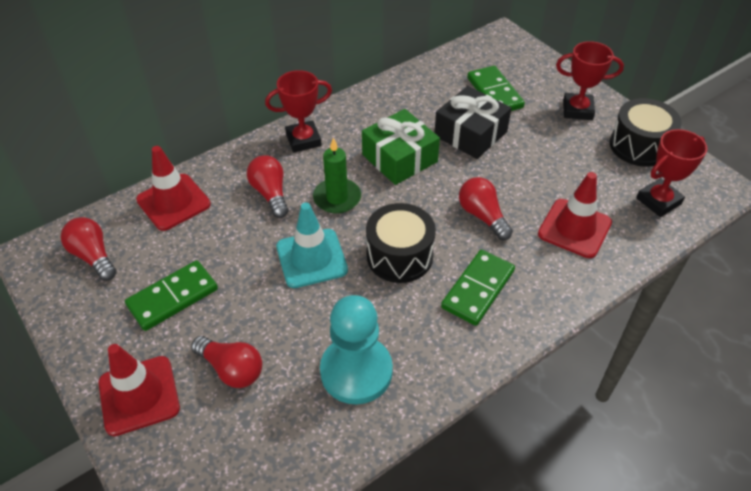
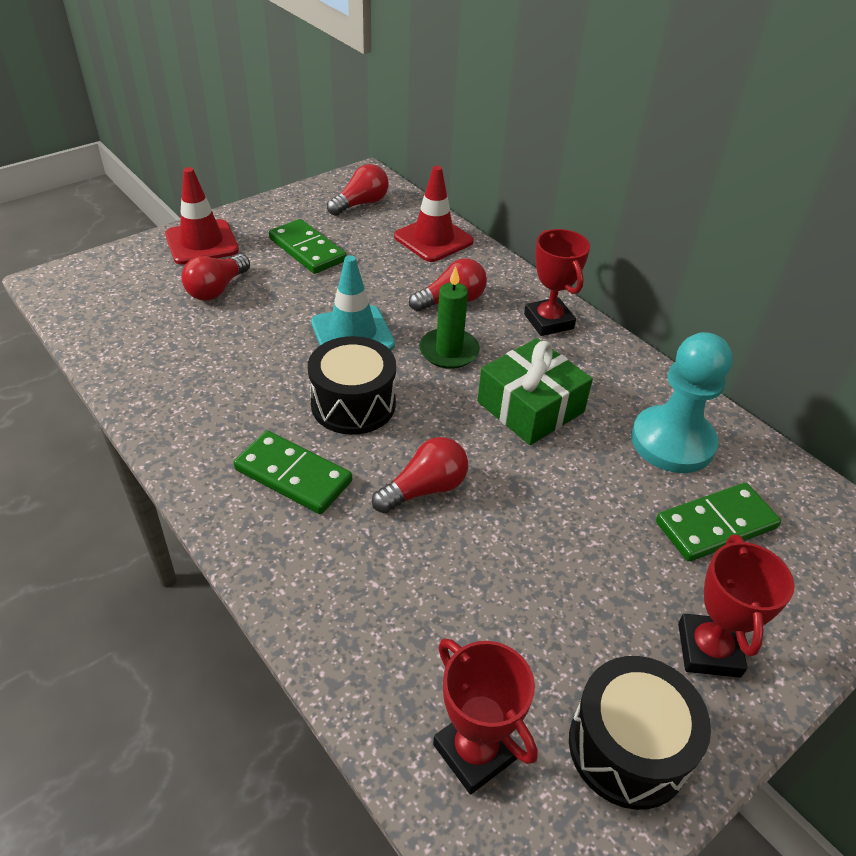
camera: 85 degrees right, 5 degrees down
(356, 371) = (194, 369): turquoise pawn -> turquoise pawn (672, 442)
(470, 134) = (600, 486): black gift -> none
(574, 228) = (402, 602): red traffic cone -> none

